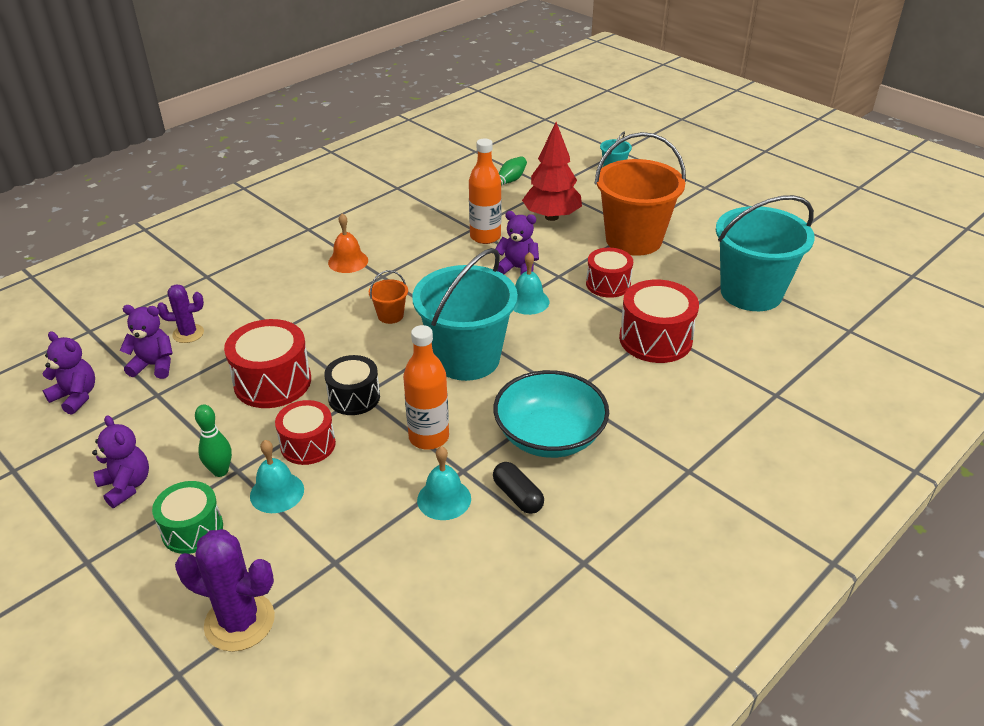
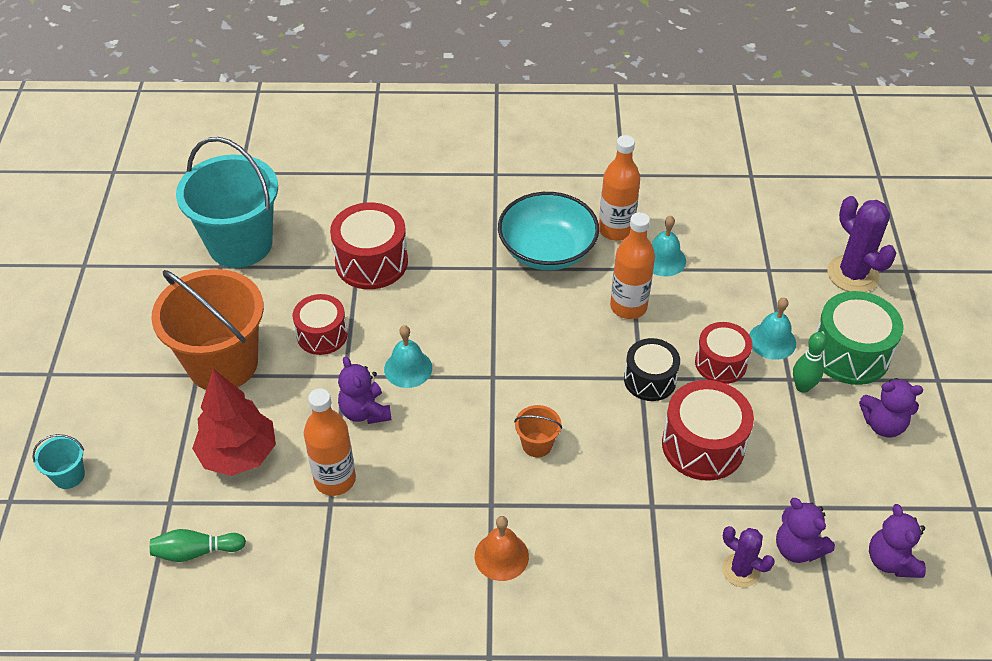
camera: 135 degrees left, 10 degrees up
(126, 486) = (883, 424): purple teddy bear -> purple teddy bear turned 90 degrees counterclockwise
(192, 529) = (850, 353): green drum -> green drum, size x1.51
(466, 358) = (527, 350): turquoise bucket -> none
(517, 496) = (616, 230): black capsule -> orange bottle

